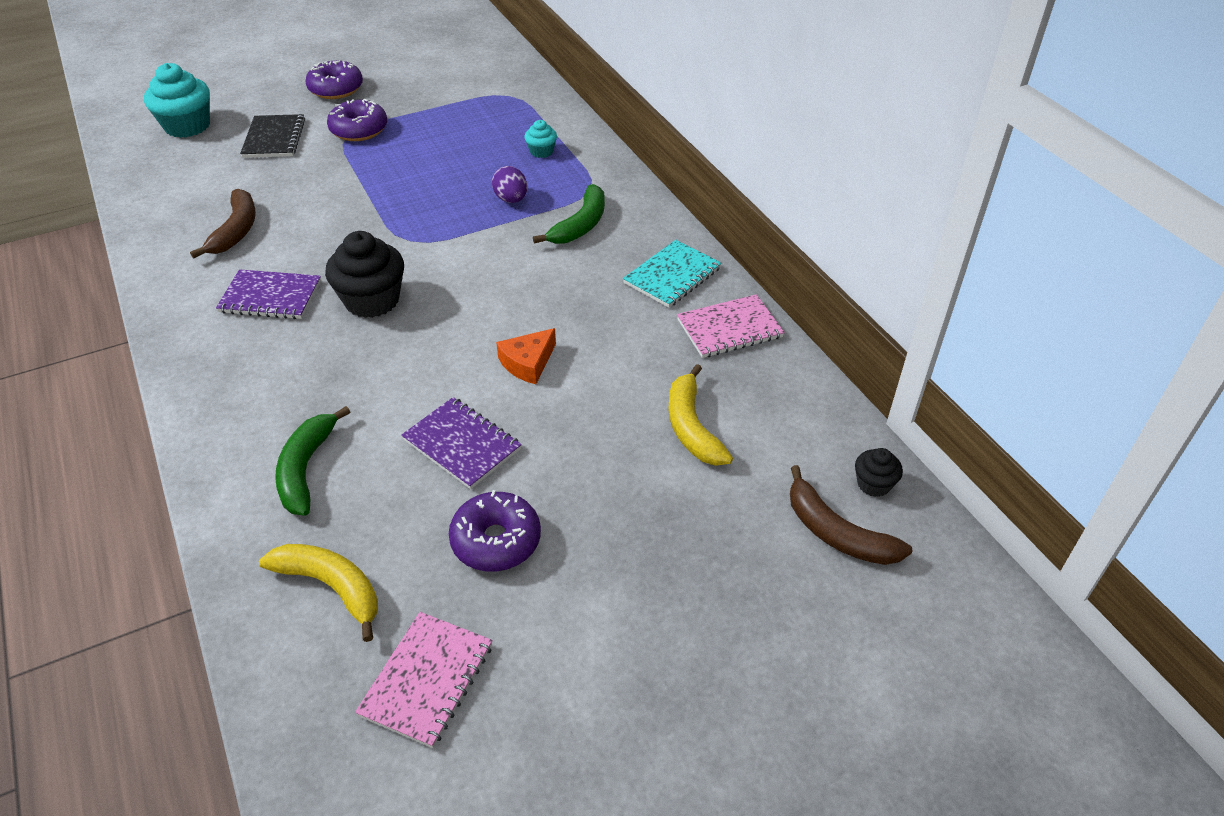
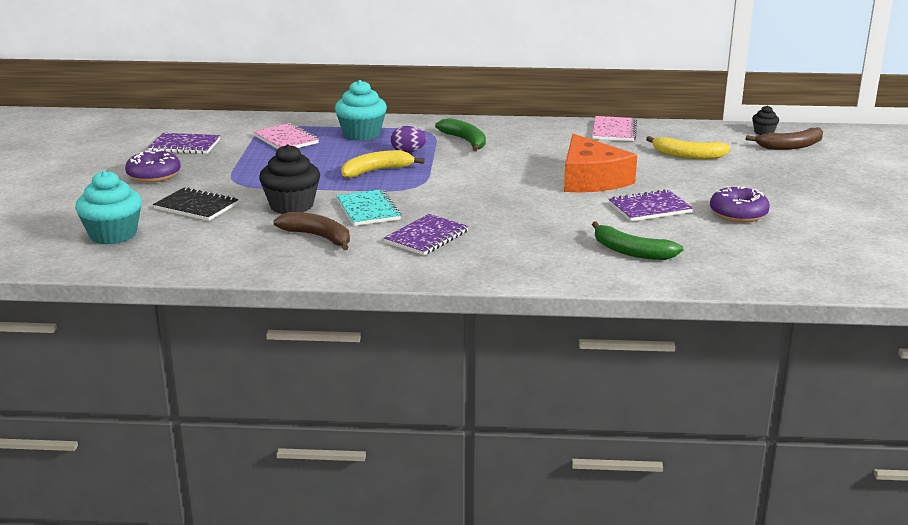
camera: 60 degrees left, 20 degrees down
(331, 587) = (742, 259): yellow banana -> yellow banana (376, 171)
(359, 130) = (235, 178): purple donut -> none
(372, 300) = (472, 208): black cupcake -> black cupcake (291, 206)
(422, 73) = (185, 145): none -> purple notebook
(427, 680) = (829, 247): pink notebook -> pink notebook (285, 139)
(528, 363) = (591, 179): orange cheese -> orange cheese, size x1.95
(541, 151) = (361, 134): turquoise cupcake -> turquoise cupcake, size x1.96
(672, 276) = (549, 132): turquoise notebook -> turquoise notebook (368, 210)

